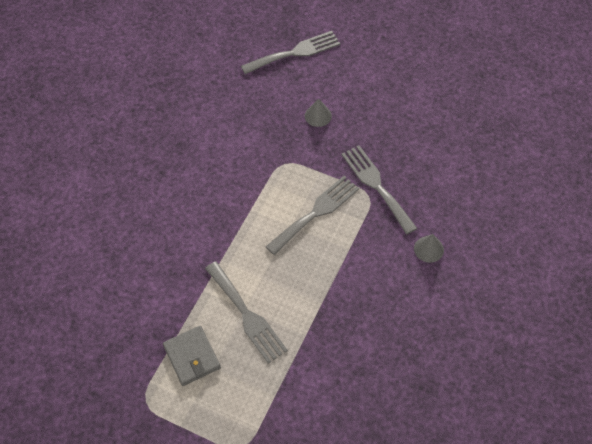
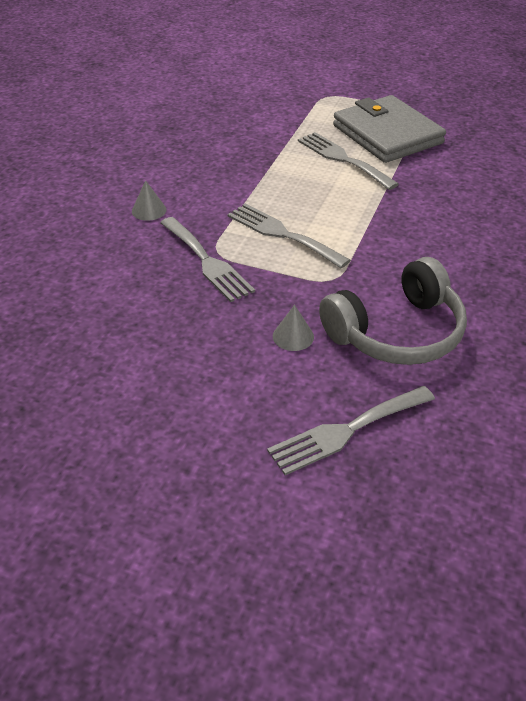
camera: 175 degrees right, 15 degrees down
(192, 357) = (387, 134): grey wallet -> grey wallet, size x1.87
(249, 115) = (397, 333): none -> grey headphones
(316, 213) = (282, 234): grey fork -> grey fork turned 90 degrees clockwise

